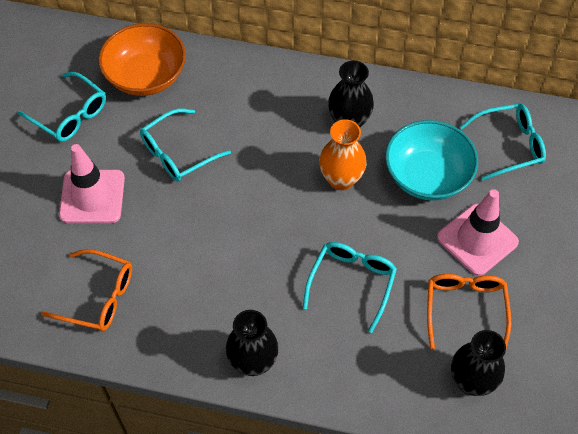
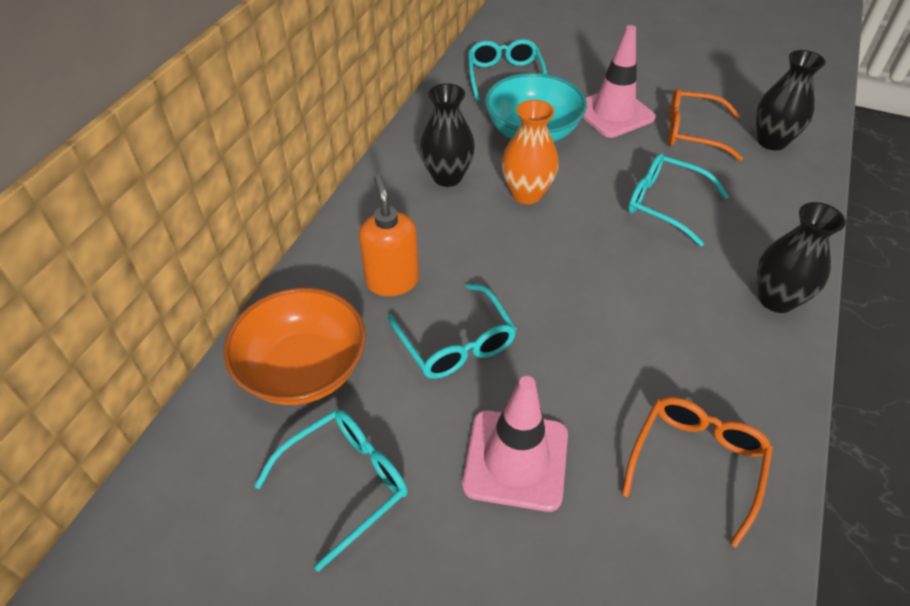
camera: 80 degrees left, 10 degrees down
(228, 107) = (392, 281): none -> orange soap dispenser

